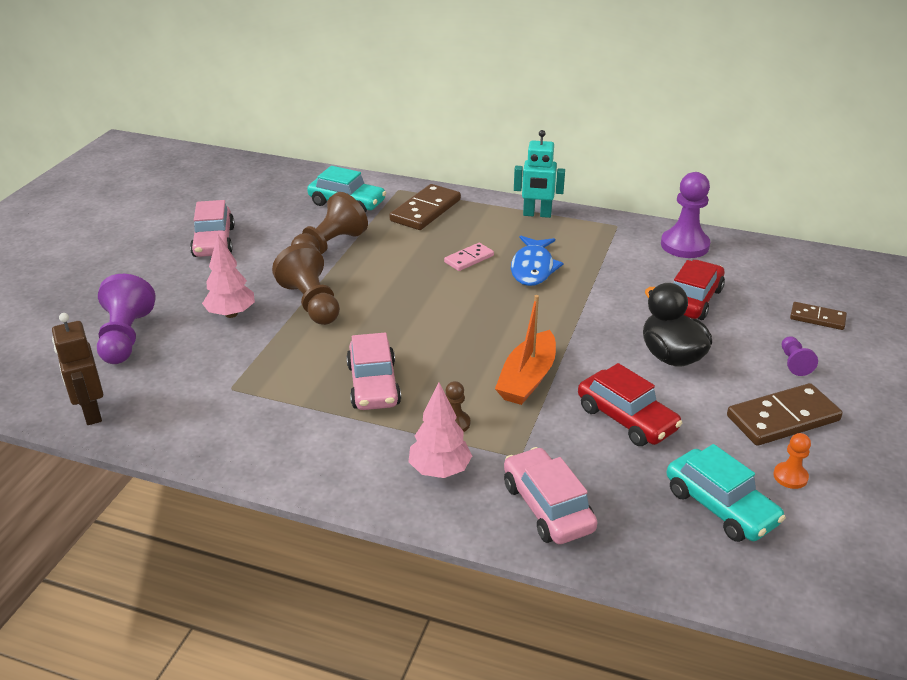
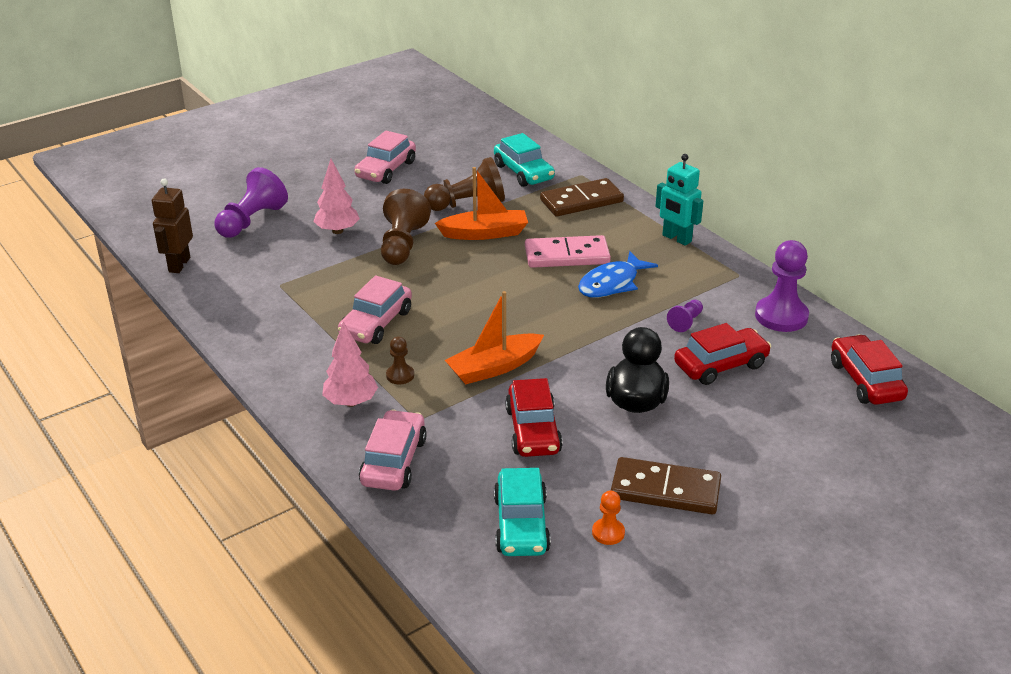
camera: 35 degrees right, 0 degrees up
(376, 266) = (485, 233): none -> orange boat
(469, 259) = (567, 255): pink domino -> pink domino, size x1.74
(794, 363) = (741, 454): purple pawn -> purple pawn (685, 322)
(797, 270) = (865, 381): none -> red car
(817, 318) = (821, 429): brown domino -> none

